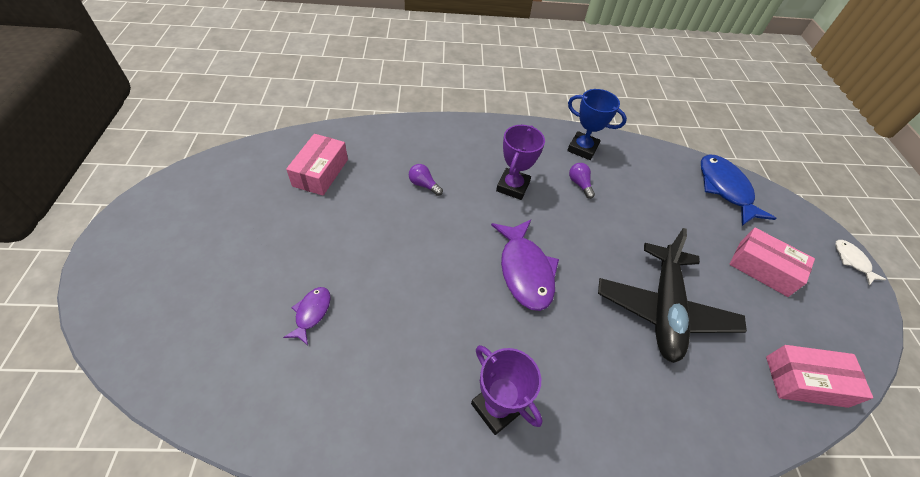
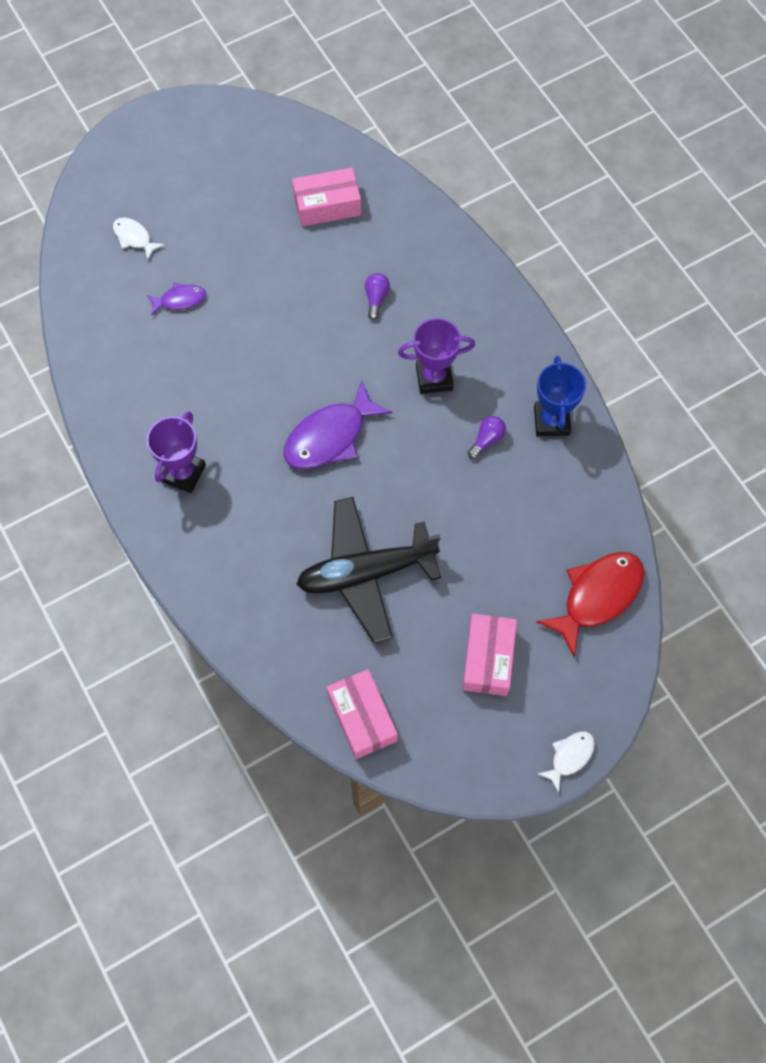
camera: 65 degrees right, 15 degrees up
(211, 317) = (134, 237): none -> white fish
(725, 189) = (597, 596): blue fish -> red fish

